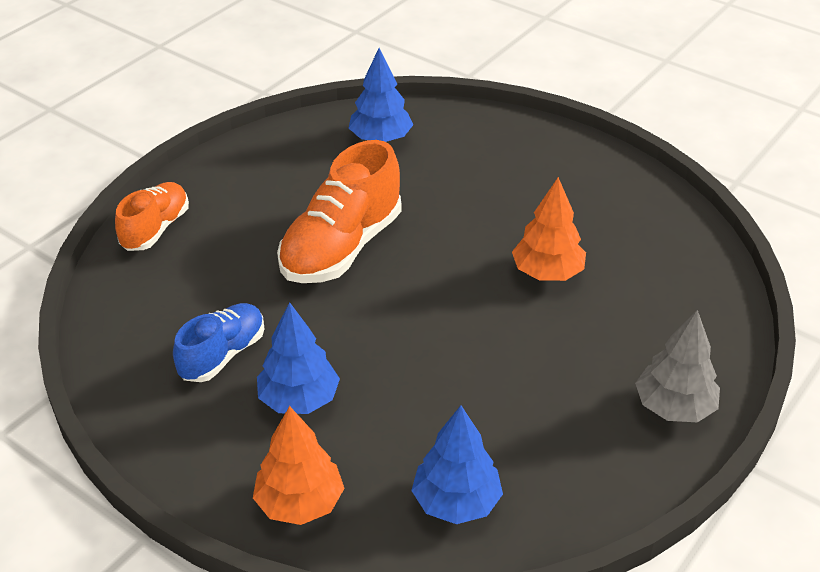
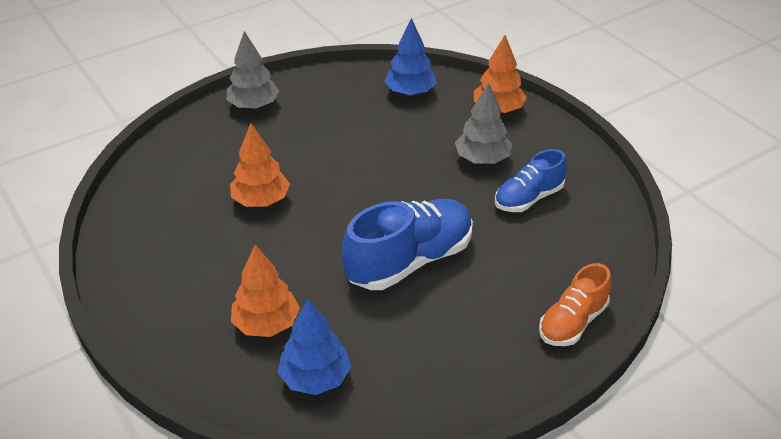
camera: 160 degrees left, 0 degrees up
(299, 400) = (482, 159): blue tree -> grey tree
(341, 248) = (410, 261): orange shoe -> blue shoe
(450, 164) = (266, 324): none -> orange tree

